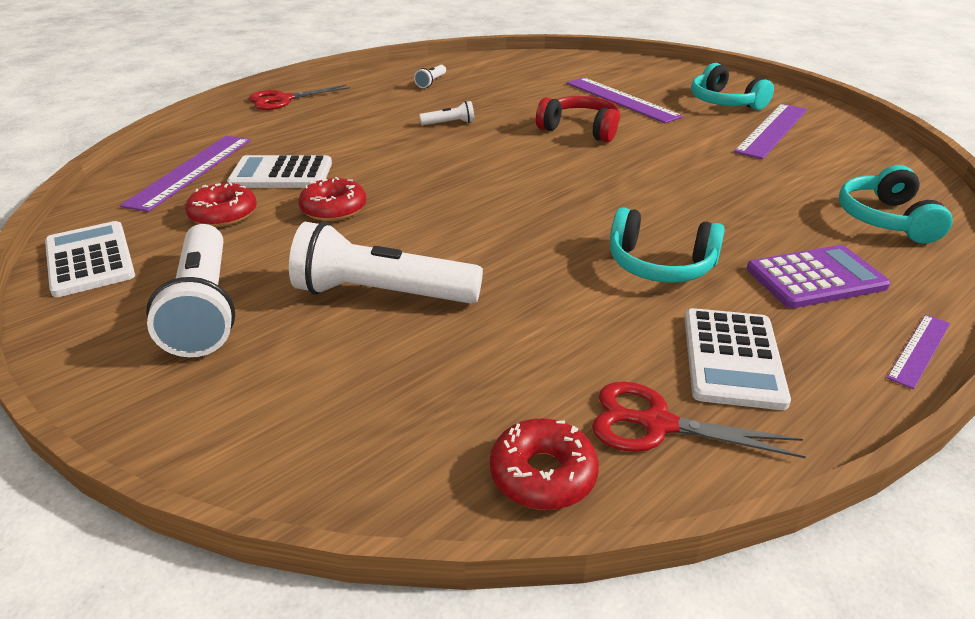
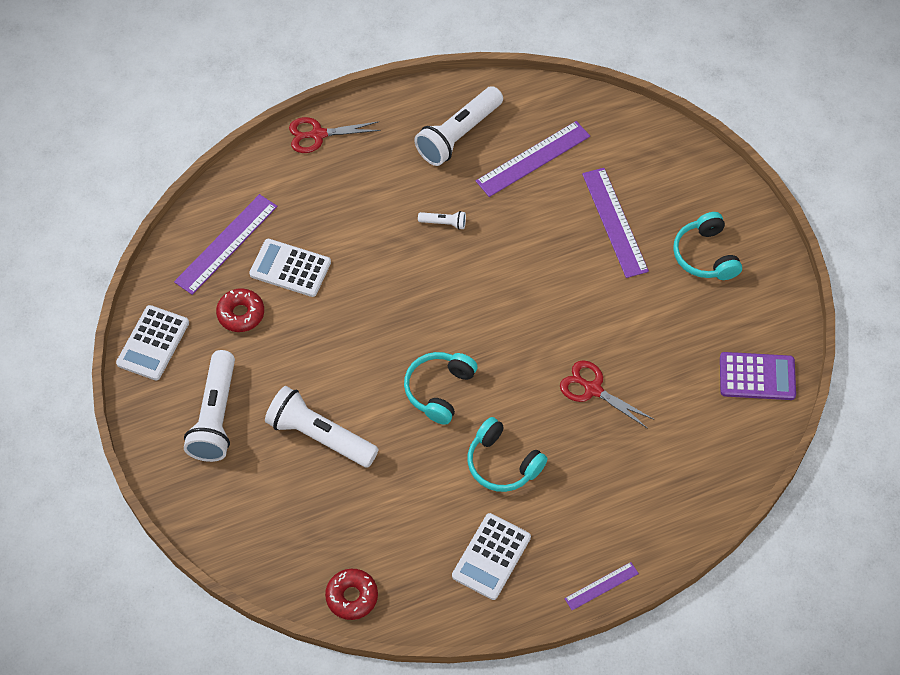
camera: 20 degrees right, 25 degrees up
(90, 260) = (153, 343): white calculator -> white calculator turned 150 degrees counterclockwise
(334, 209) = (315, 330): red donut -> none
(431, 82) = (458, 135): white flashlight -> white flashlight, size x2.24
(580, 129) = (548, 267): red headphones -> none
(657, 424) = (422, 586): red scissors -> red scissors (593, 389)
(772, 130) = (710, 317): purple ruler -> purple ruler (533, 158)
(815, 278) = (592, 508): purple calculator -> purple calculator (757, 376)
(885, 219) = (693, 465): turquoise headphones -> turquoise headphones (439, 390)

